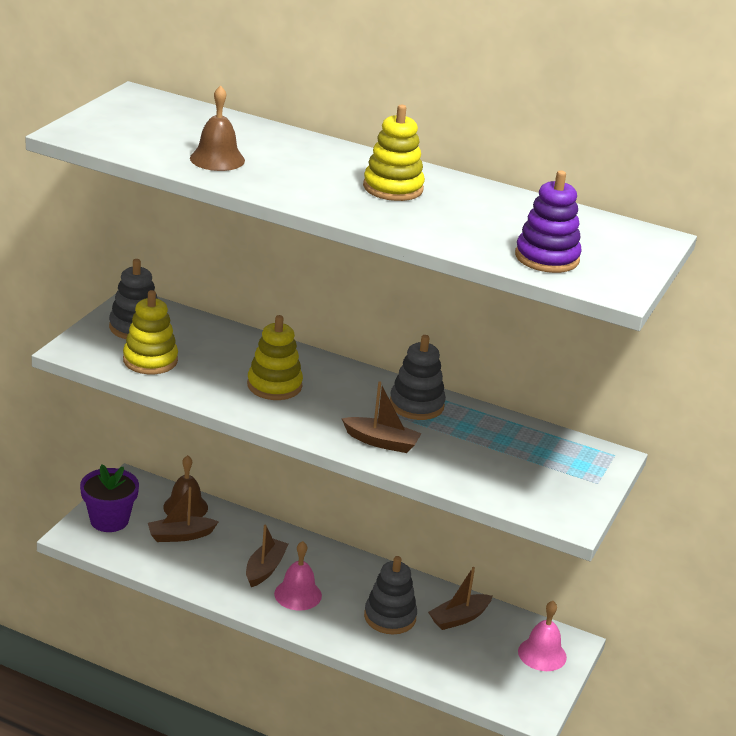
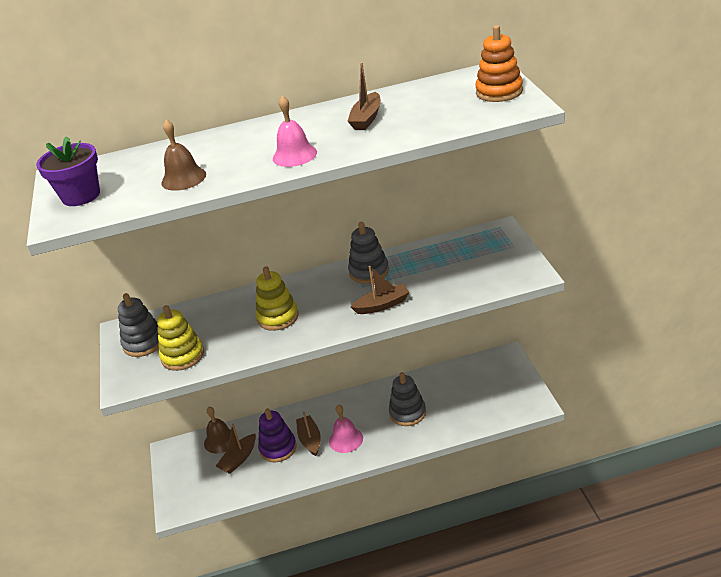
camera: 30 degrees left, 5 degrees up
(109, 520) = (185, 483): purple flower pot -> purple flower pot (81, 196)
(393, 188) = (316, 130): yellow stacking toy -> none
(459, 618) = (440, 385): brown boat -> brown boat (366, 118)
(542, 654) = (501, 372): pink bell -> pink bell (294, 155)
(547, 258) = (464, 113): purple stacking toy -> purple stacking toy (278, 448)
(619, 260) = (499, 92): none -> orange stacking toy

